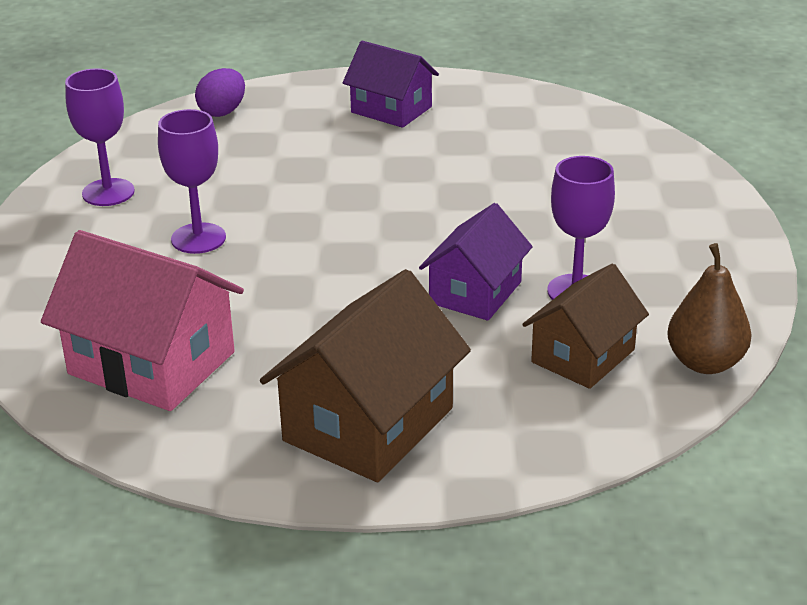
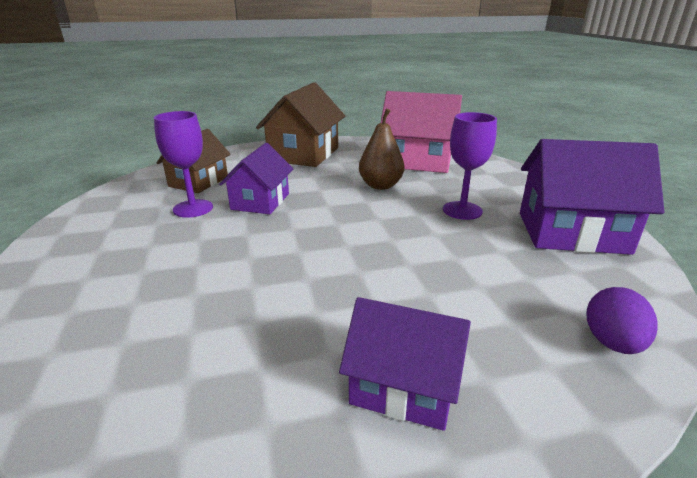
camera: 165 degrees right, 5 degrees down
(108, 192) = (571, 232): purple goblet -> purple house
(705, 363) = (129, 185): brown pear -> brown pear (380, 186)

